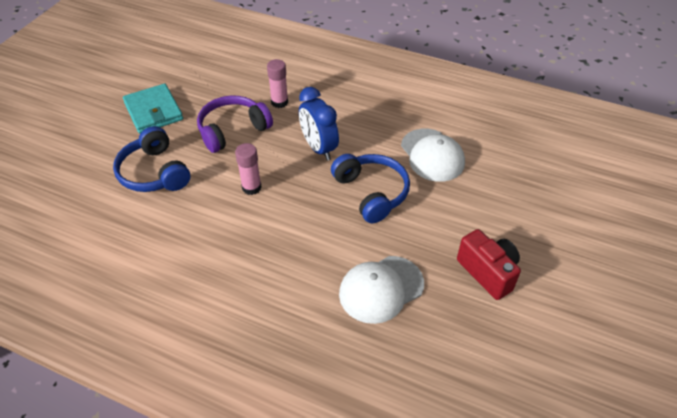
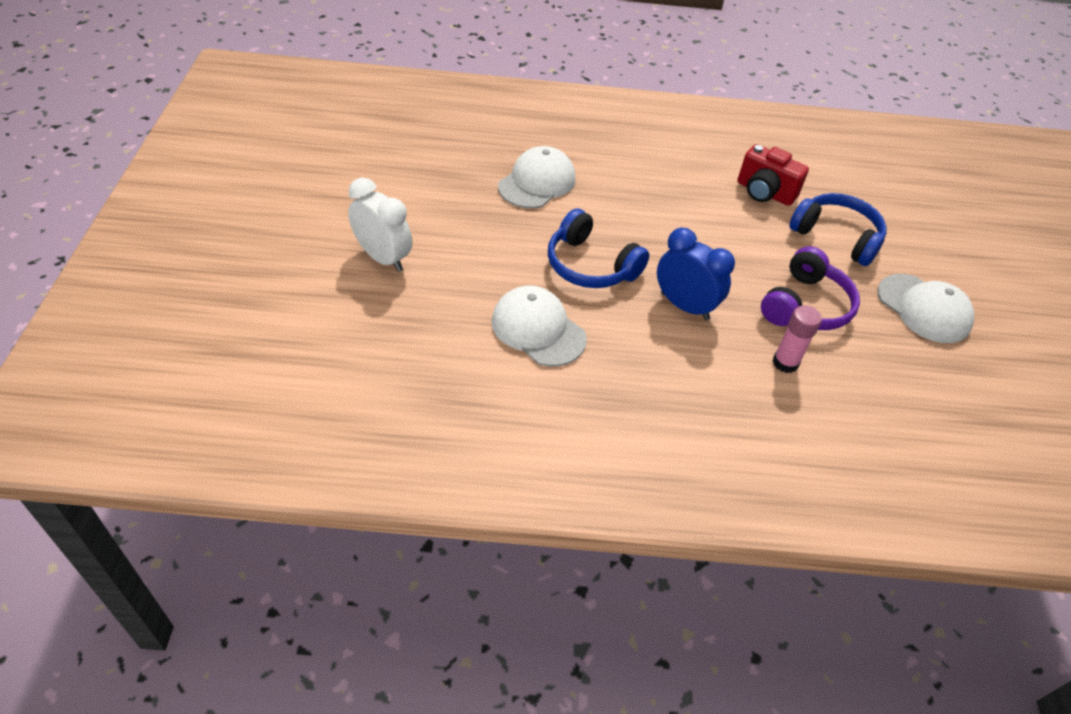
camera: 155 degrees right, 0 degrees up
(153, 111) = (923, 309): turquoise wallet -> white cap
(251, 187) = (723, 243): pink glue stick -> none
(488, 272) = (438, 214): red camera -> red camera (764, 192)
(542, 237) = (383, 258): none -> white clock

